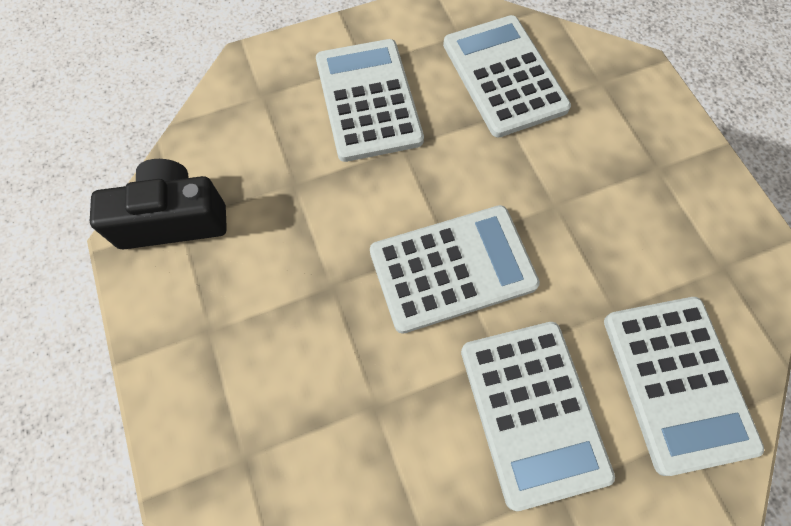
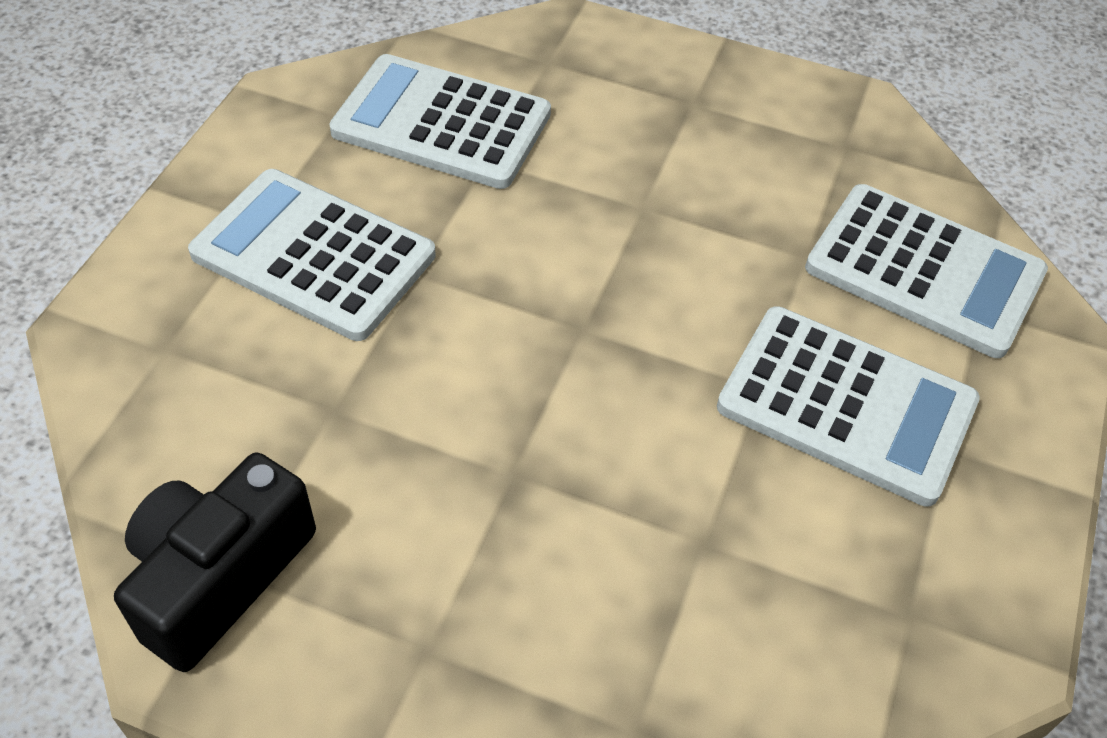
camera: 50 degrees left, 15 degrees down
(452, 268) = (617, 346): white calculator -> none

